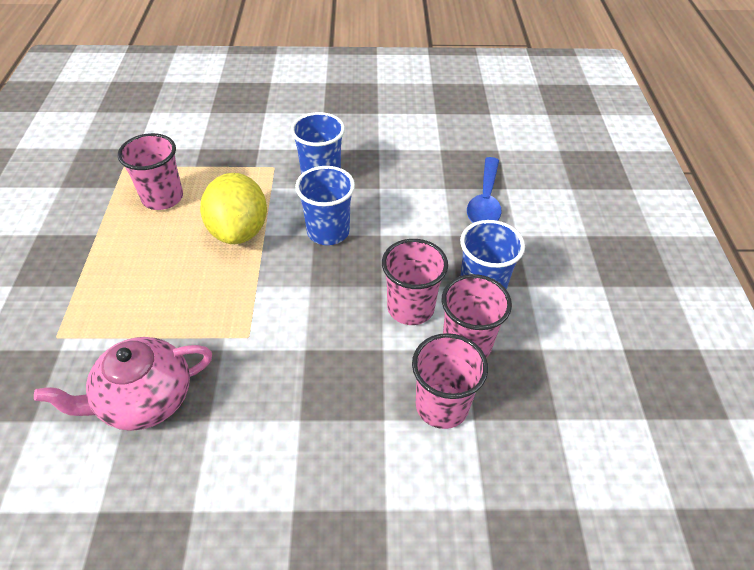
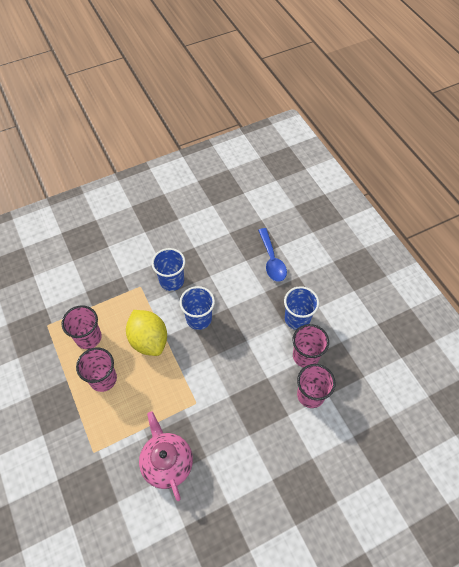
camera: 25 degrees left, 10 degrees up
(145, 399) = (167, 462): pink teapot -> pink teapot turned 120 degrees clockwise
(410, 308) = (268, 347): pink cup -> pink cup (103, 379)

